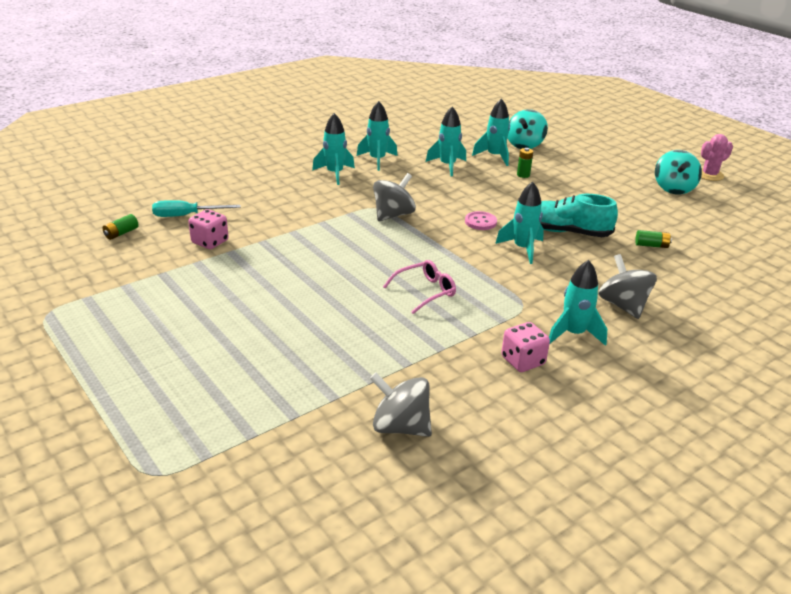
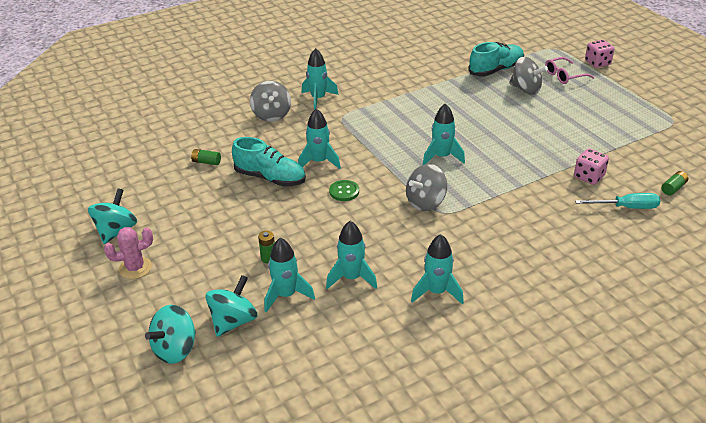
camera: 170 degrees left, 5 degrees up
(288, 406) = (496, 70): none -> turquoise shoe
(335, 174) = (488, 266): turquoise rocket -> turquoise rocket (442, 157)
(400, 427) = (436, 60): grey spinning top -> grey spinning top (525, 89)
(425, 291) = (409, 128): pink glasses -> pink glasses (564, 76)
(480, 222) = (344, 191): pink button -> green button
(522, 361) = (358, 86): pink dice -> pink dice (597, 63)
(554, 134) = (175, 349): none -> turquoise spinning top
(709, 175) = (52, 252): pink cactus -> pink cactus (135, 268)

